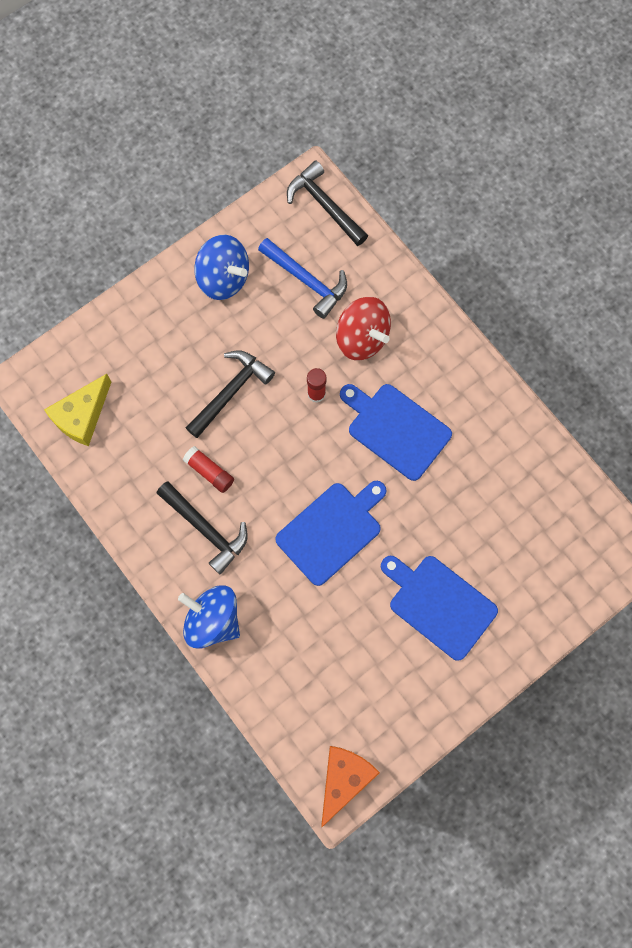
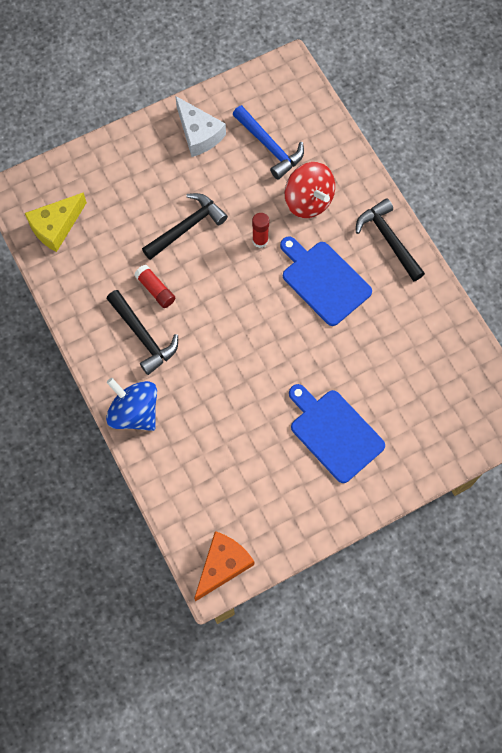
camera: 10 degrees right, 5 degrees down
(223, 278) = (199, 134): blue spinning top -> white cheese
(324, 205) = (296, 88): black hammer -> black hammer (388, 239)
(331, 531) = (252, 356): blue cutting board -> none

